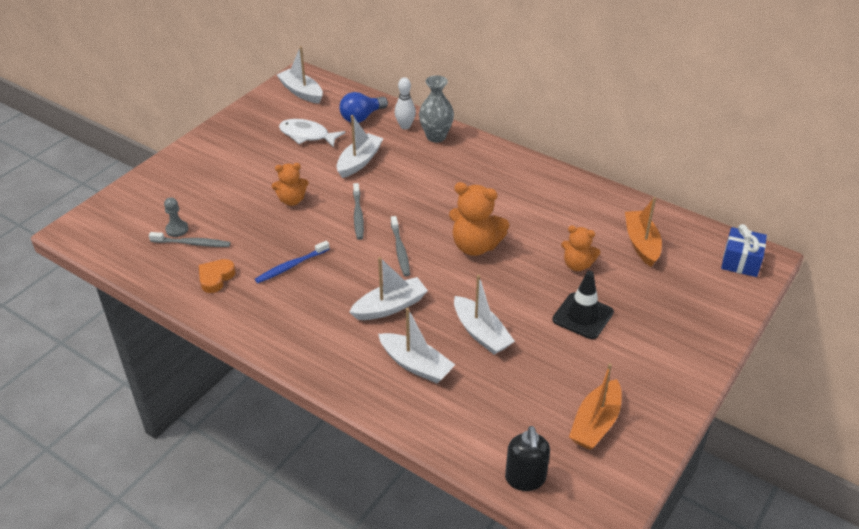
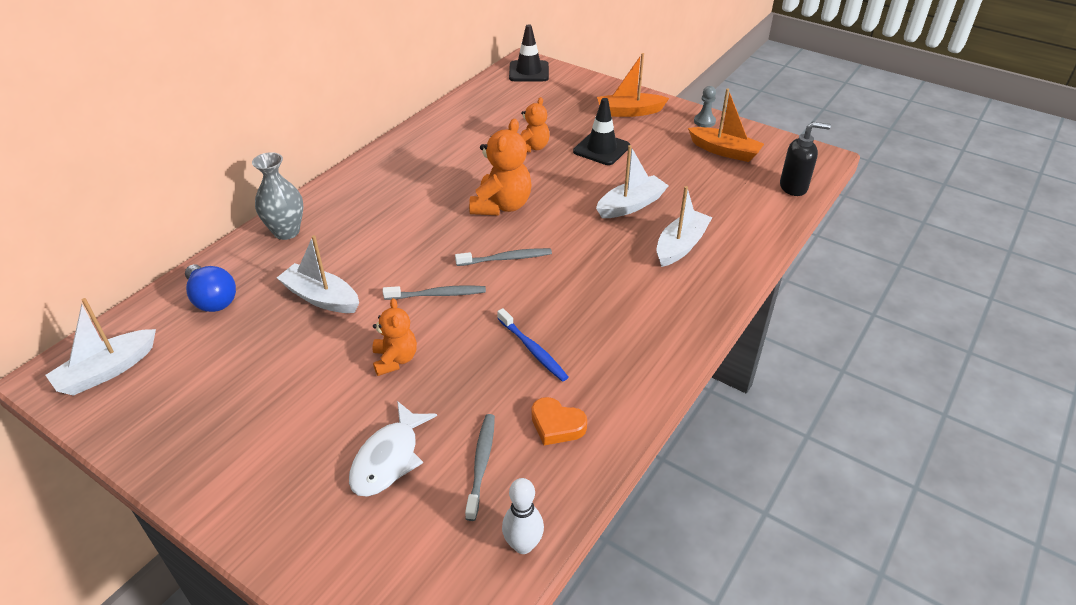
camera: 90 degrees left, 0 degrees up
(177, 229) = (446, 490): grey pawn -> grey pawn (704, 121)
(307, 135) = (237, 355): white fish -> white fish (389, 458)
(390, 307) = (599, 264): white boat -> none
(405, 126) = (252, 258): white bowling pin -> white bowling pin (523, 545)
(641, 244) = (503, 113): orange boat -> orange boat (629, 112)
(740, 261) = (529, 71): blue gift -> black traffic cone

